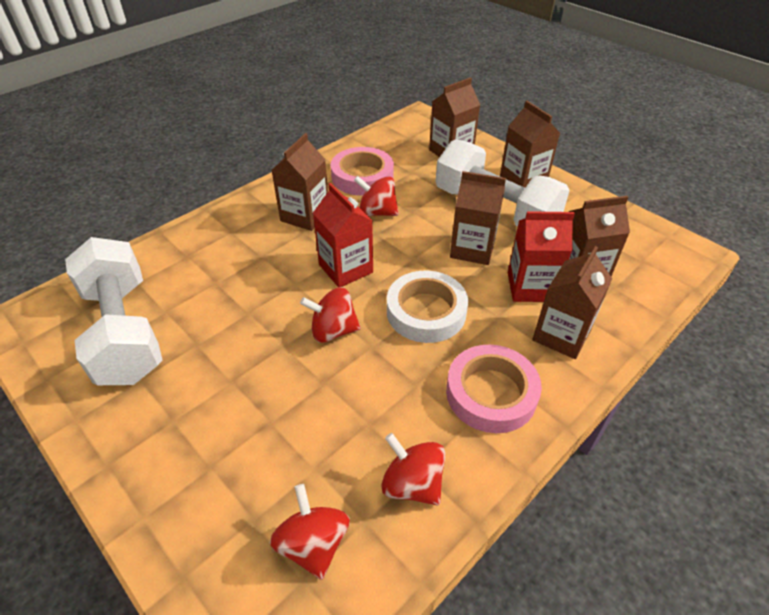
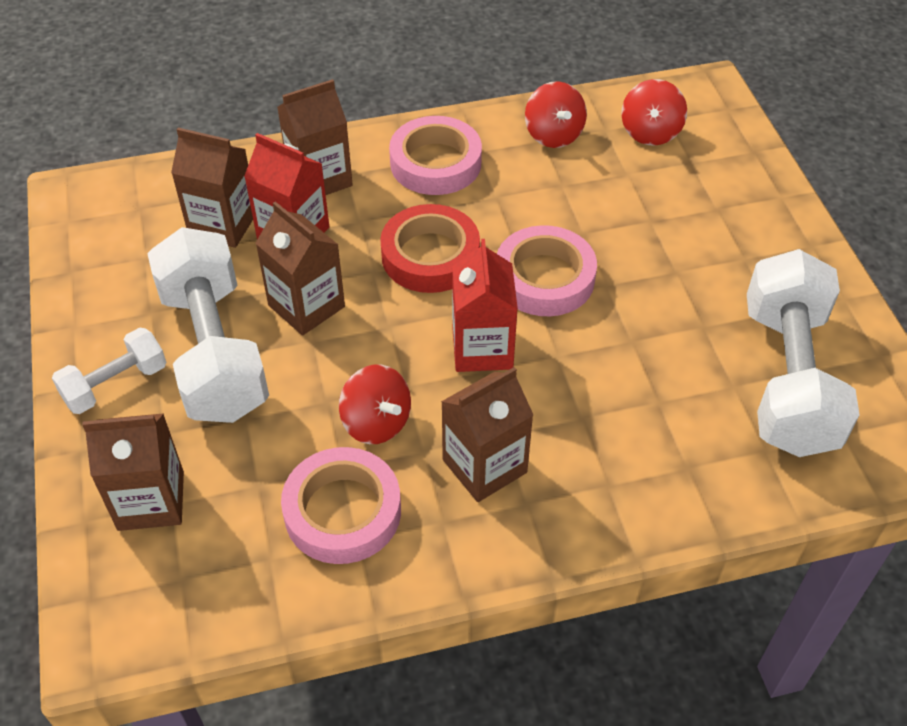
camera: 150 degrees left, 5 degrees up
(333, 330) = (544, 278): red spinning top -> pink tape
(426, 312) = (430, 256): white tape -> red tape
(523, 179) = (115, 384): brown carton -> white dumbbell

